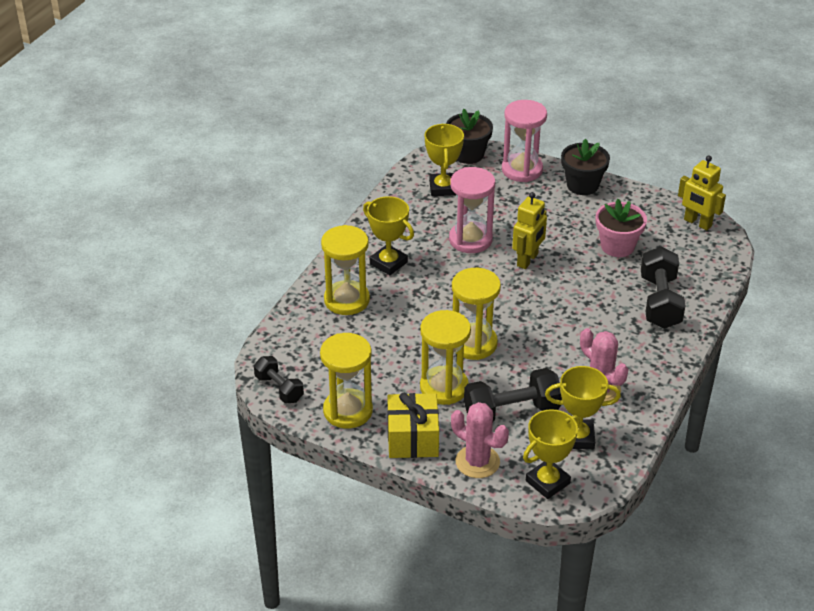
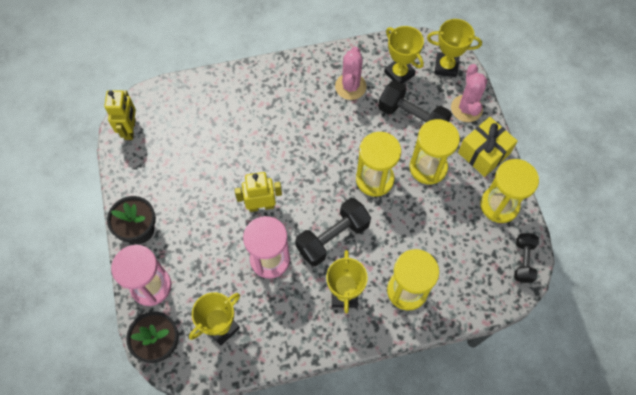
camera: 130 degrees left, 25 degrees up
(617, 246) = (198, 161): pink flower pot -> none
(660, 302) = (239, 103): black dumbbell -> black dumbbell (333, 237)

